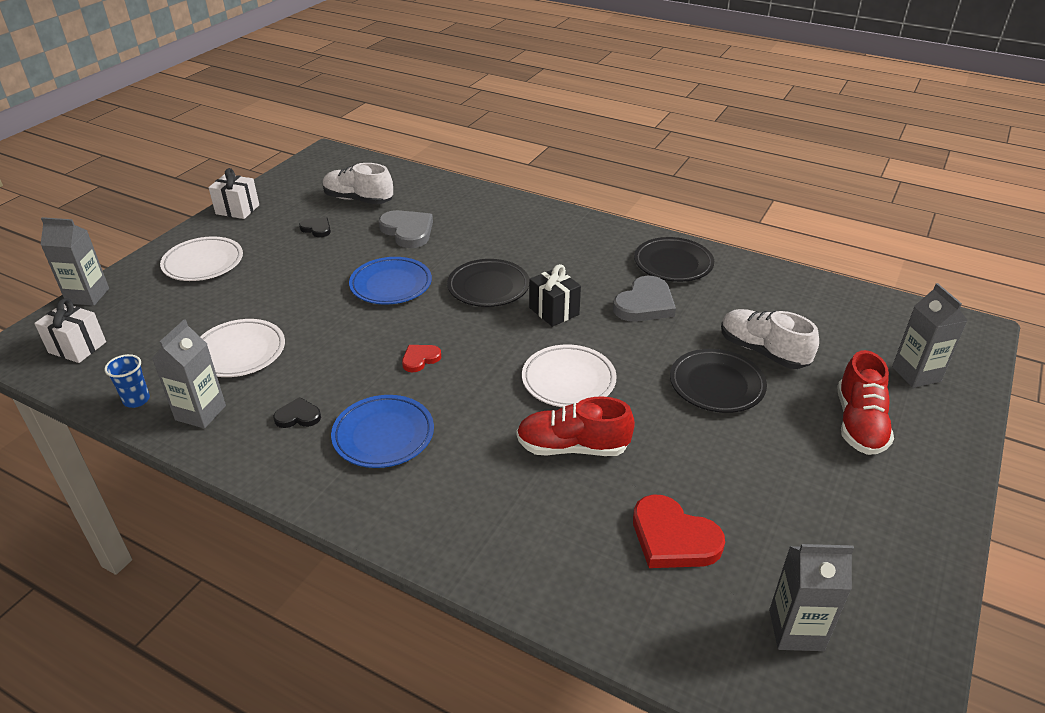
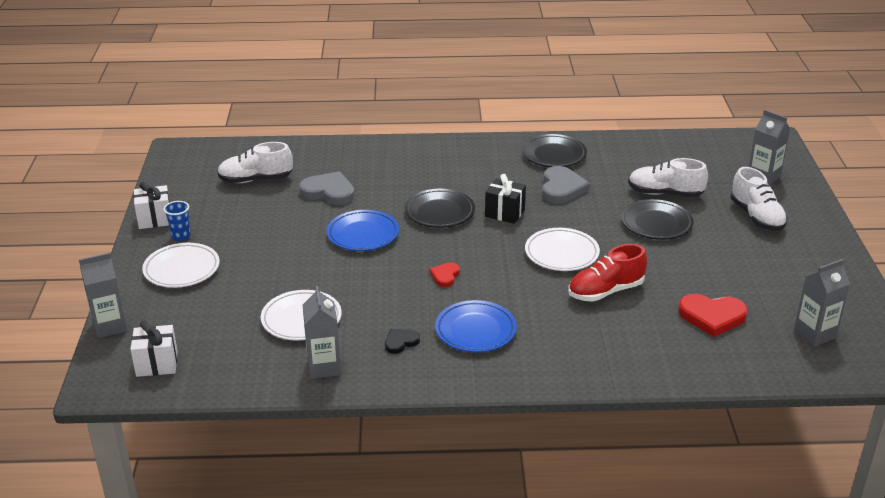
camera: 30 degrees left, 5 degrees down
(136, 400) = (261, 378): blue cup -> blue cup (181, 236)
(317, 229) = (248, 213): black heart -> none
(859, 424) = (756, 217): red shoe -> white shoe

